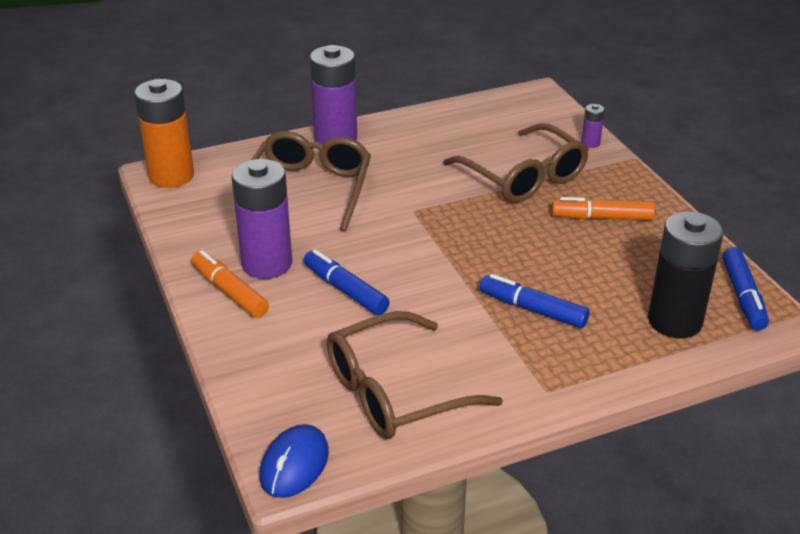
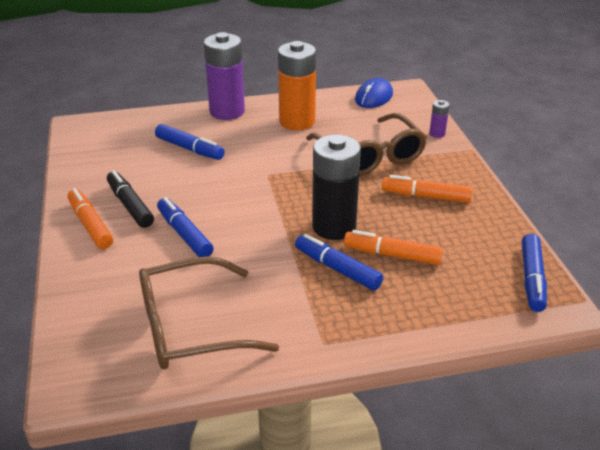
camera: 10 degrees right, 0 degrees up
(171, 176) = (86, 128): orange battery -> orange battery (297, 121)
(267, 264) = (130, 205): purple battery -> black marker
(294, 464) = (78, 381): blue mouse -> blue mouse (373, 97)
(309, 189) = (190, 149): brown glasses -> blue marker
(587, 287) = (392, 255): none -> orange marker
(674, 321) = (461, 294): black battery -> black battery (334, 227)

